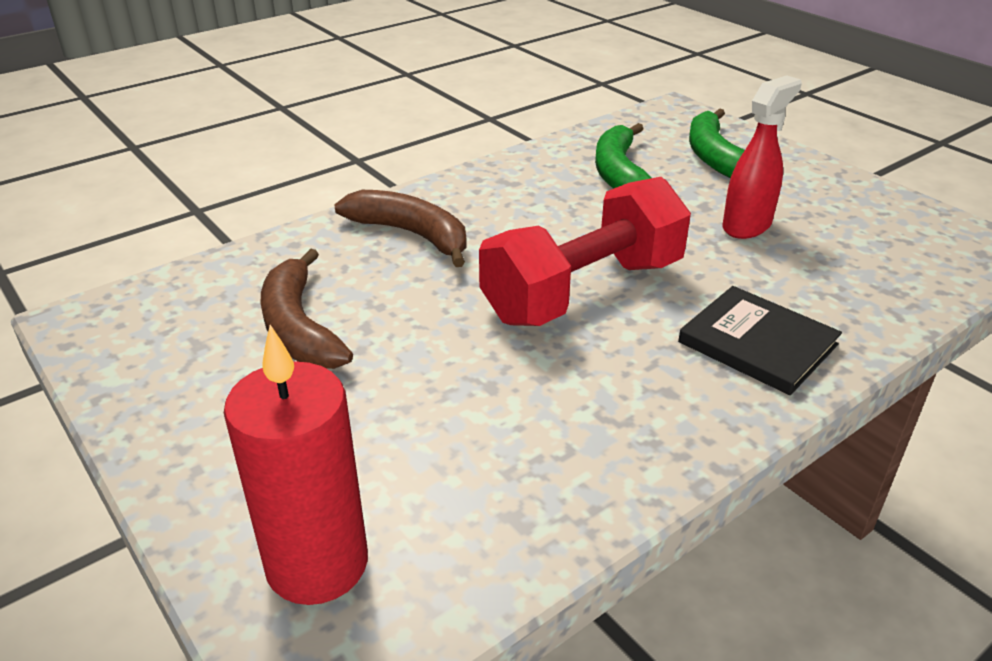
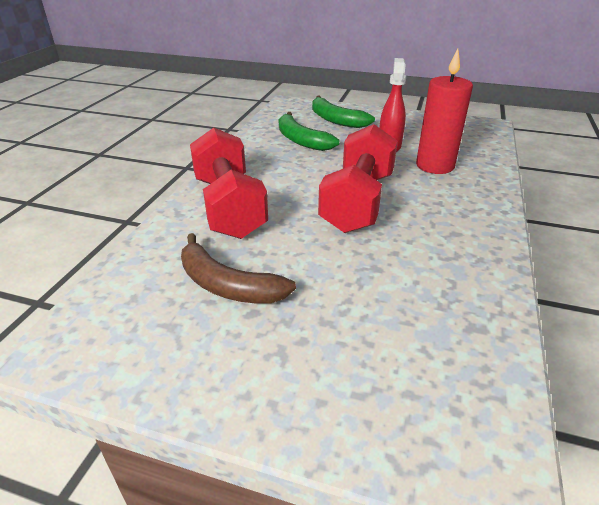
camera: 35 degrees left, 0 degrees up
(317, 563) = (416, 412): red candle -> red candle (435, 166)
(412, 235) = (229, 206): brown banana -> red dumbbell
(757, 343) = (461, 196): black book -> none

